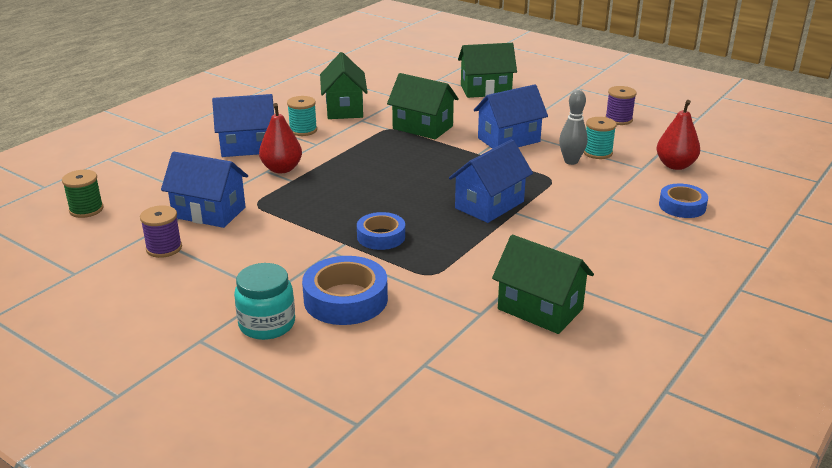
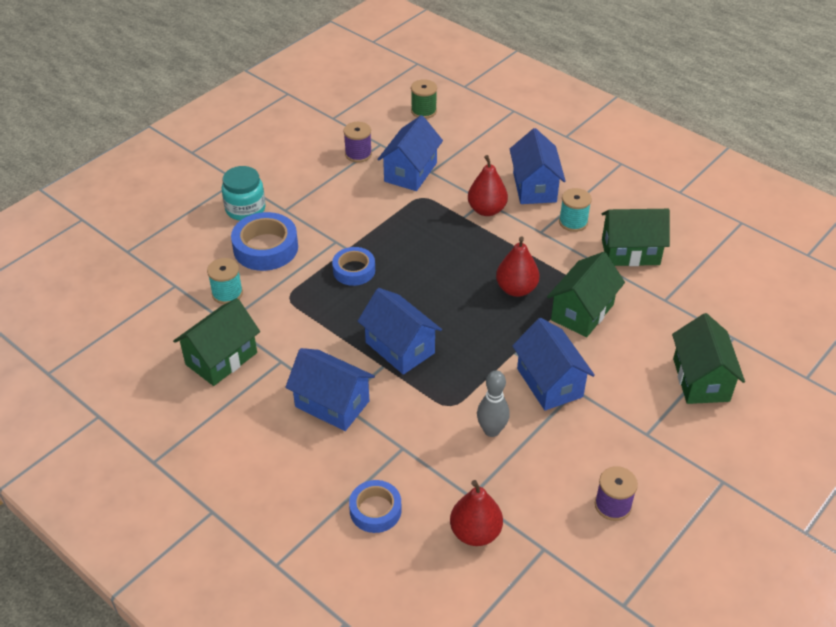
camera: 95 degrees right, 15 degrees up
(398, 154) = (516, 289): none -> red pear
(575, 235) = (332, 404): none -> blue house
(597, 153) = (513, 460): turquoise spool -> turquoise spool (227, 293)

